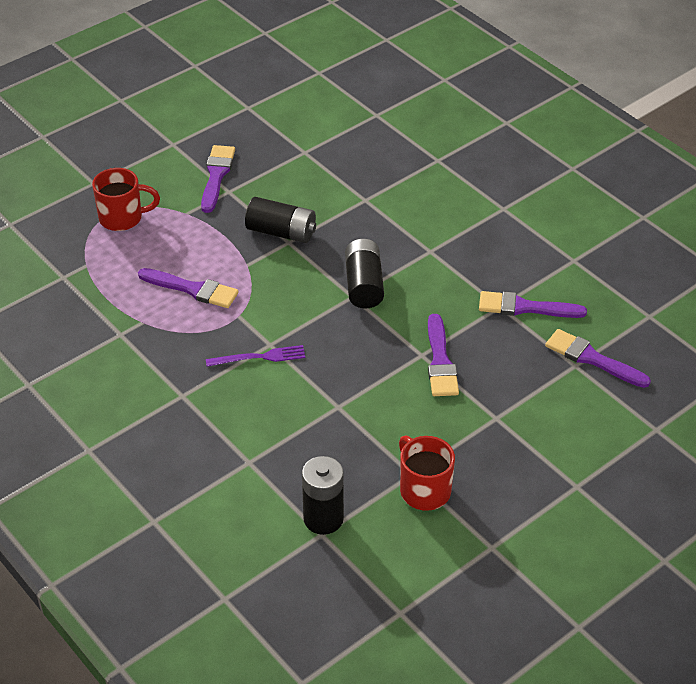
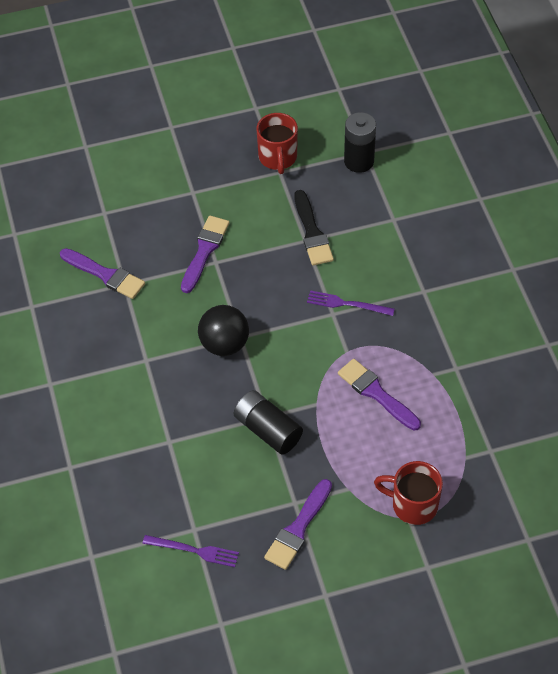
camera: 155 degrees left, 10 degrees up
(296, 139) = (194, 550): none -> purple fork
(335, 417) = (312, 232): none -> black brush
(364, 285) = (224, 344): black battery -> black ball
(592, 359) = (87, 213): purple brush -> none

